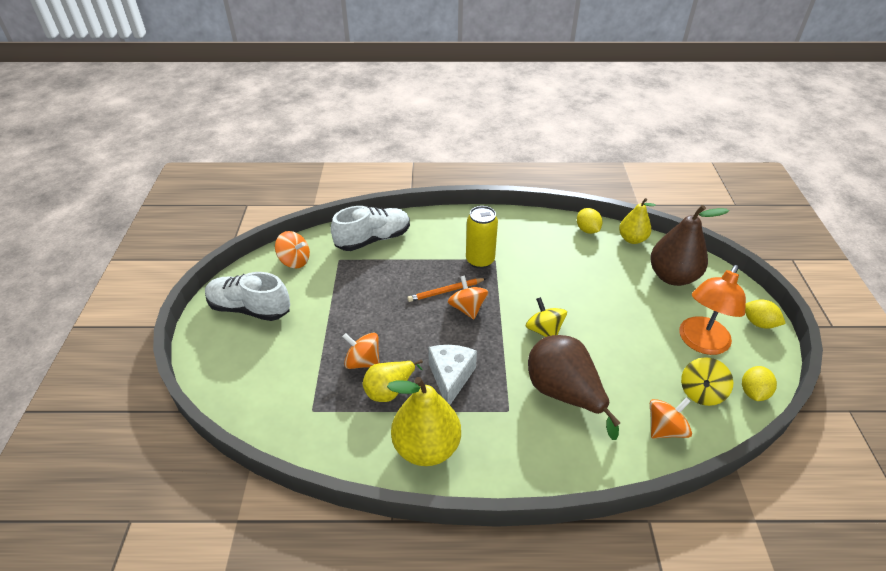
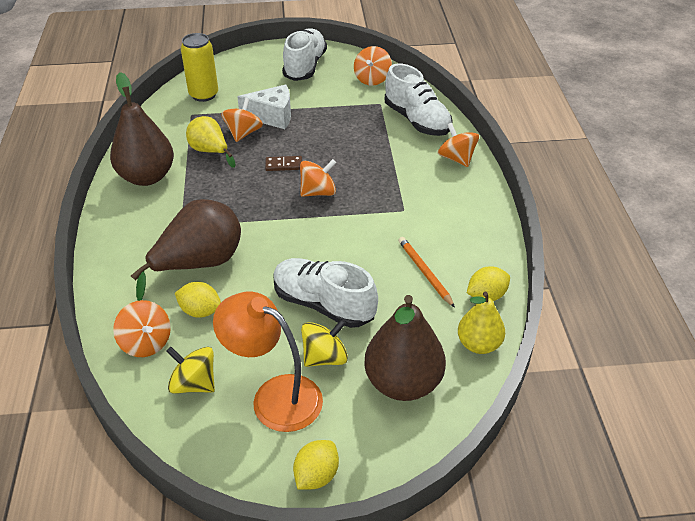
camera: 85 degrees right, 0 degrees up
(424, 330) = (284, 165): none -> brown domino
(426, 447) = (147, 177): yellow pear -> brown pear
(432, 224) = (456, 158): none -> orange spinning top
(446, 291) = (343, 176): orange pencil -> orange pencil (425, 272)
(450, 377) = (223, 186): white cheese -> white cheese (272, 117)
(480, 260) = (398, 198): yellow can -> yellow can (204, 95)
(544, 330) = (289, 250): yellow spinning top -> yellow spinning top (325, 357)
(605, 312) = (323, 304): none -> white shoe
(753, 392) = (190, 440): yellow lemon -> yellow lemon (200, 311)

